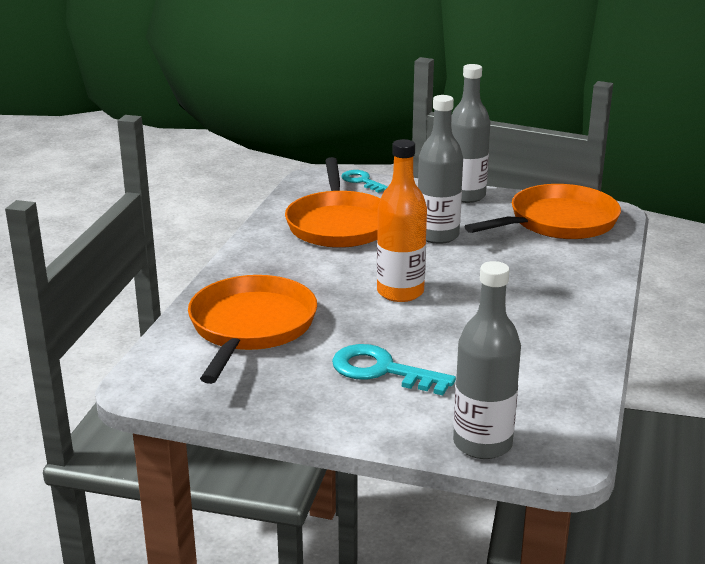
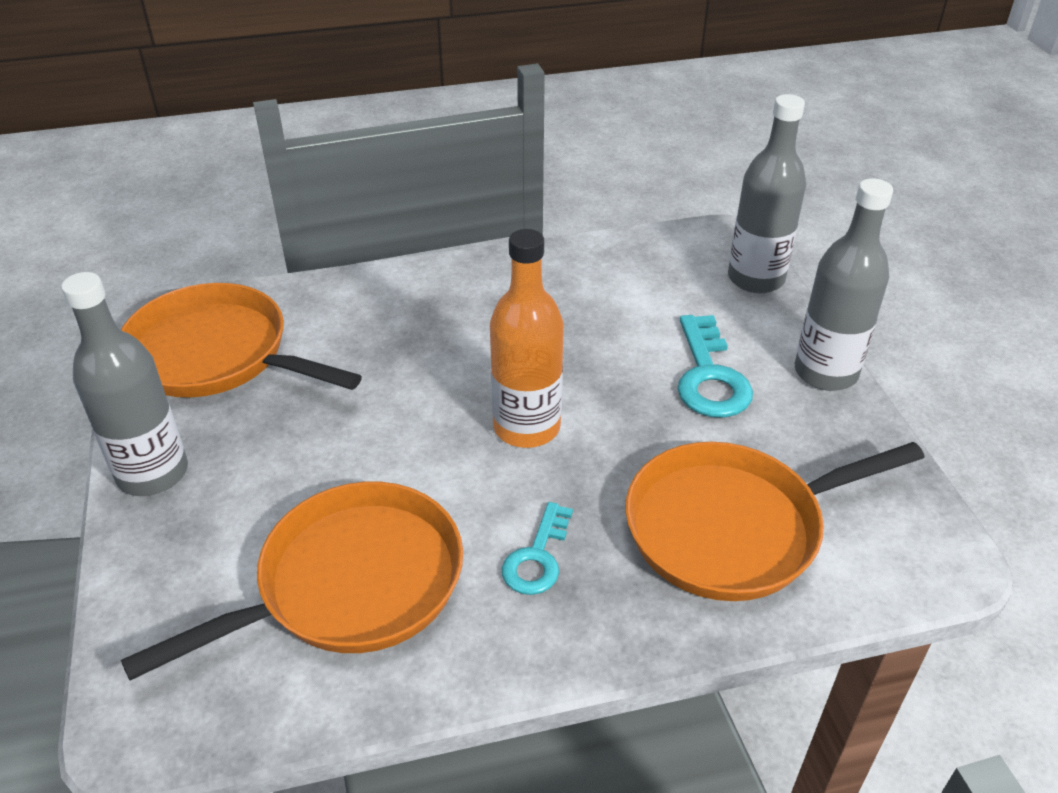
camera: 120 degrees left, 15 degrees up
(361, 181) = (130, 640): turquoise key -> turquoise key (537, 558)
(437, 236) = (328, 453): grey bottle -> grey bottle (825, 372)

